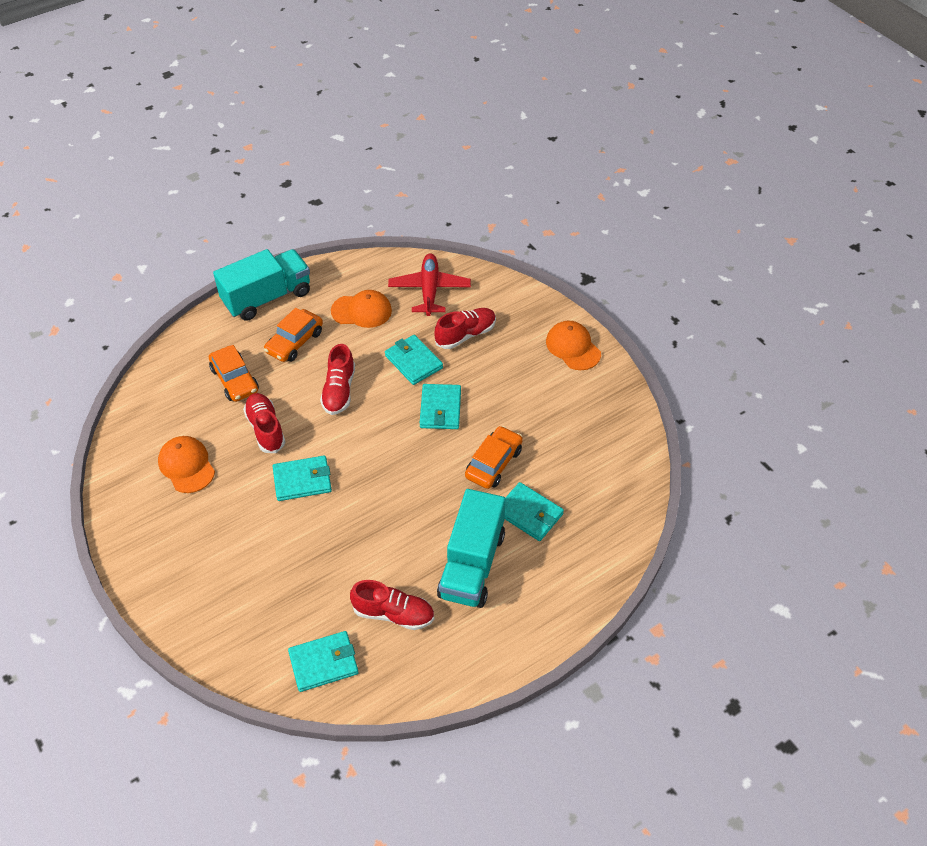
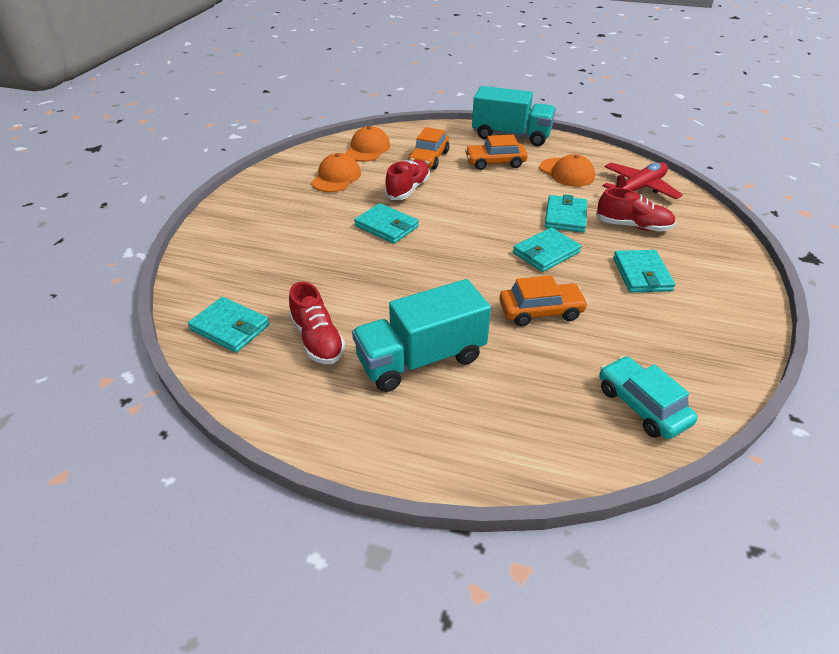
camera: 50 degrees right, 10 degrees down
(339, 391) = (485, 200): red shoe -> none
(529, 513) = (522, 365): turquoise wallet -> turquoise wallet (641, 274)
(573, 347) = (730, 288): orange cap -> orange cap (367, 149)
(613, 482) = (642, 405): none -> turquoise car

